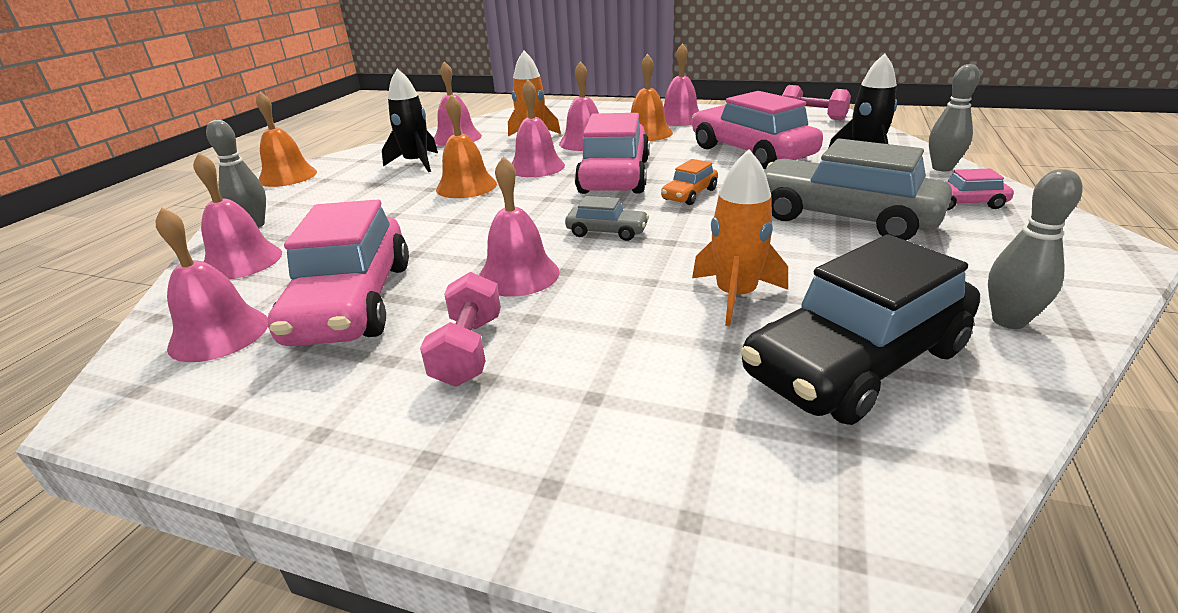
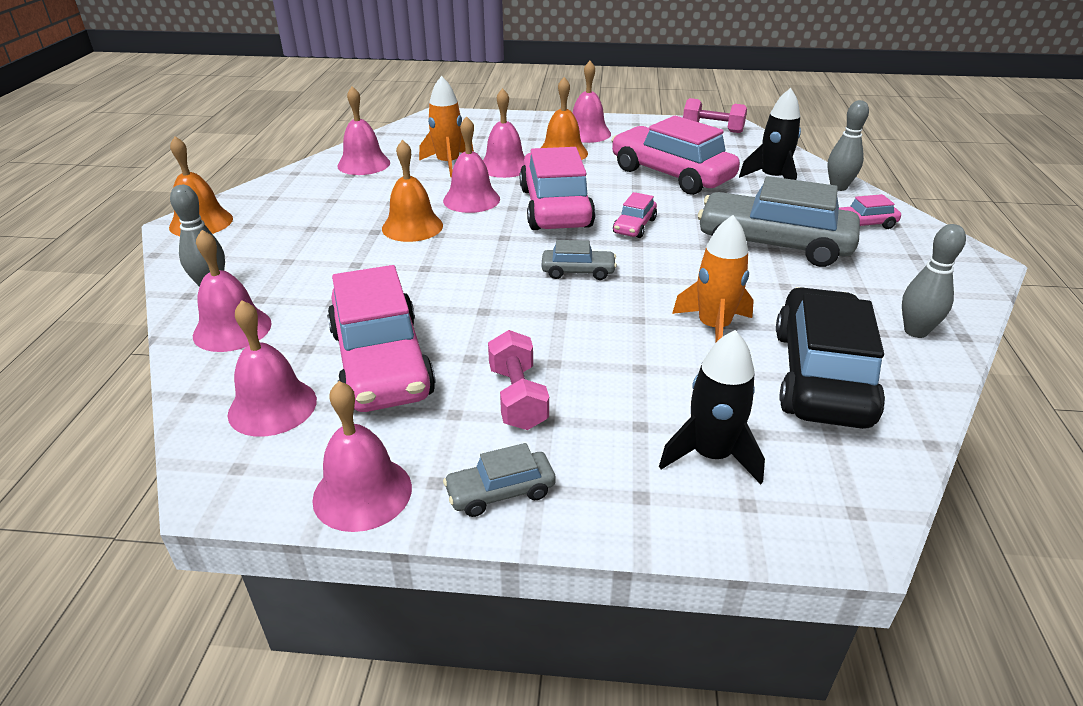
camera: 15 degrees left, 5 degrees up
(382, 456) = (500, 492): none -> grey car
(417, 163) = (340, 199): black rocket -> black rocket (711, 455)
(518, 275) = (520, 322): pink bell -> pink bell (362, 493)
(689, 194) = (634, 226): orange car -> pink car
(856, 362) = (821, 376): black car -> black car turned 150 degrees clockwise

